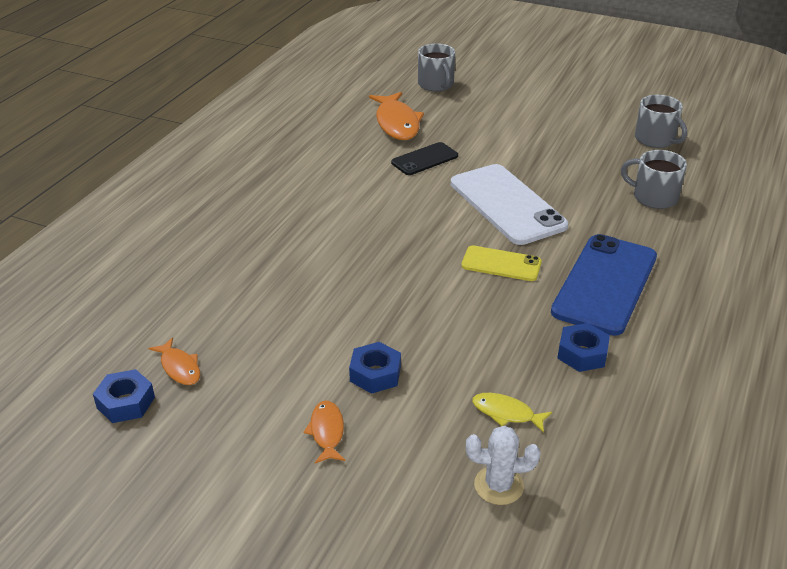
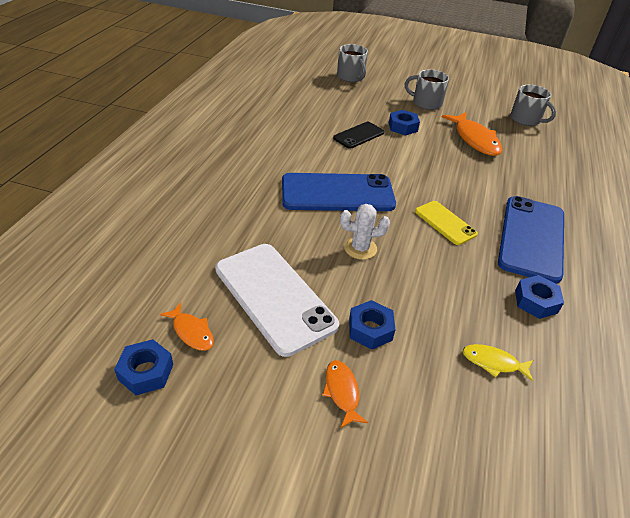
camera: 10 degrees left, 5 degrees up
(378, 228) = (337, 193): none -> blue phone
(397, 123) = (329, 106): orange fish -> orange fish (475, 140)
(485, 149) = (403, 127): none -> blue nut
(498, 485) = (510, 438): white cactus -> white cactus (360, 248)
(501, 264) = (445, 223): yellow phone -> yellow phone turned 45 degrees clockwise
(507, 204) = (433, 172): white phone -> white phone (274, 297)
(654, 197) = (541, 165): grey mug -> grey mug (426, 103)

